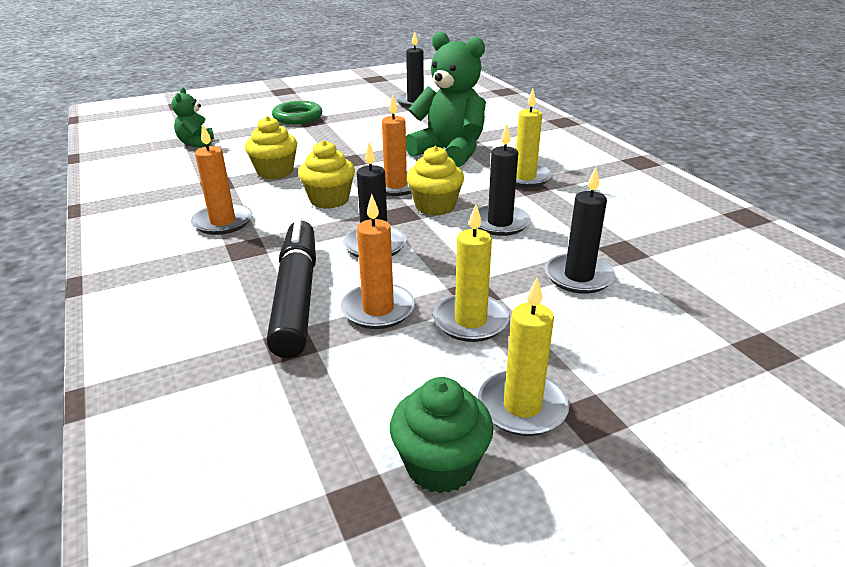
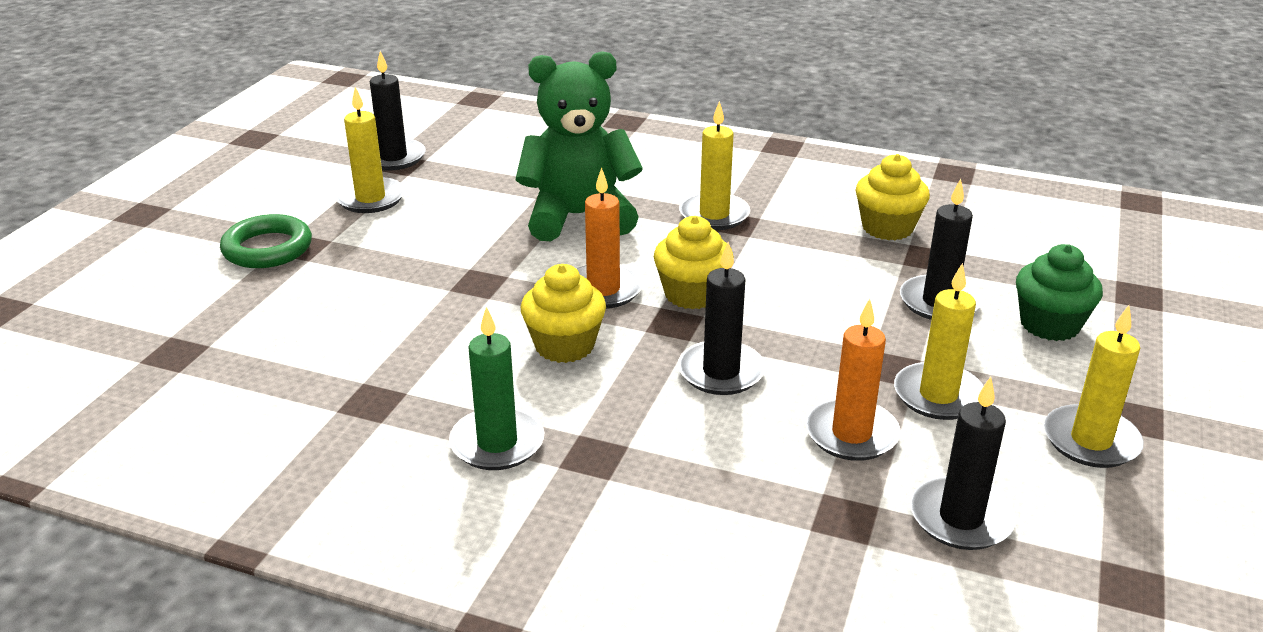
camera: 45 degrees left, 0 degrees up
(196, 143) = (194, 360): green teddy bear -> none
(223, 222) = (497, 443): orange candle -> green candle
(275, 172) = (416, 344): yellow cupcake -> yellow cupcake (887, 228)
(296, 296) = (757, 470): black marker -> none
(373, 113) = (370, 199): none -> yellow candle
(440, 465) = (1122, 522): green cupcake -> green cupcake (1049, 325)
(500, 223) = (785, 281): black candle -> black candle (961, 518)

